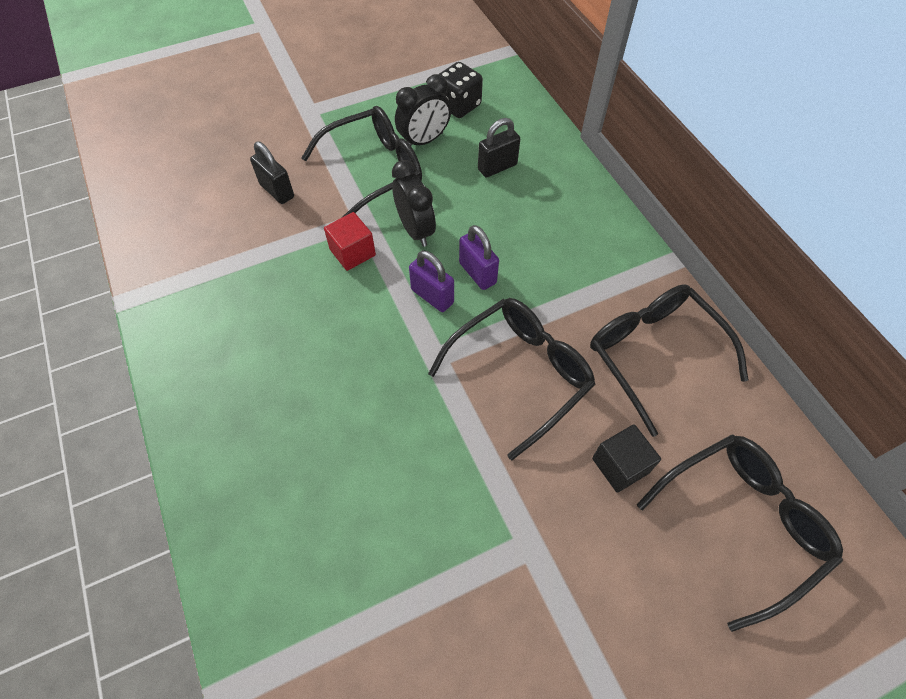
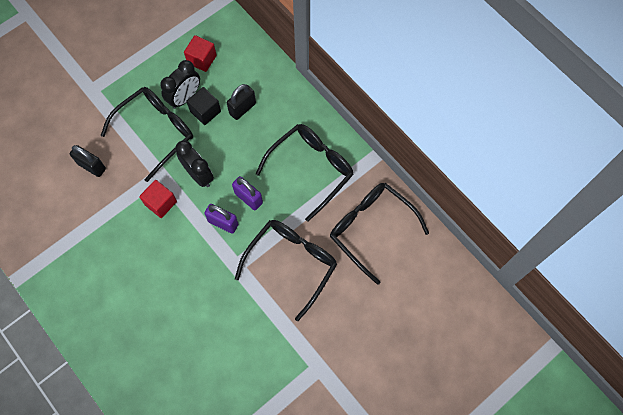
camera: 15 degrees left, 10 degrees up
(458, 105) = (202, 59): black dice -> red cube
(620, 465) = (361, 307): black cube -> black cube (205, 111)
(741, 523) = (434, 323): black glasses -> black glasses (311, 169)

